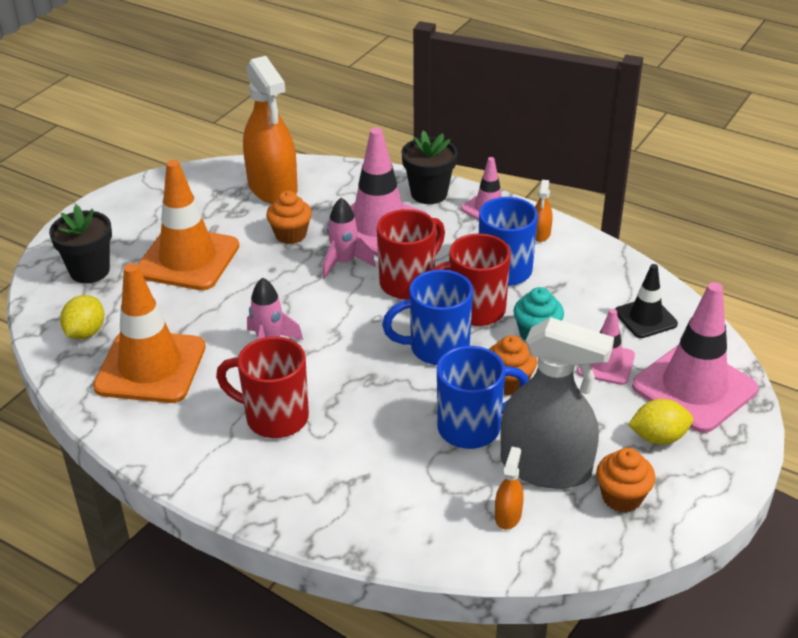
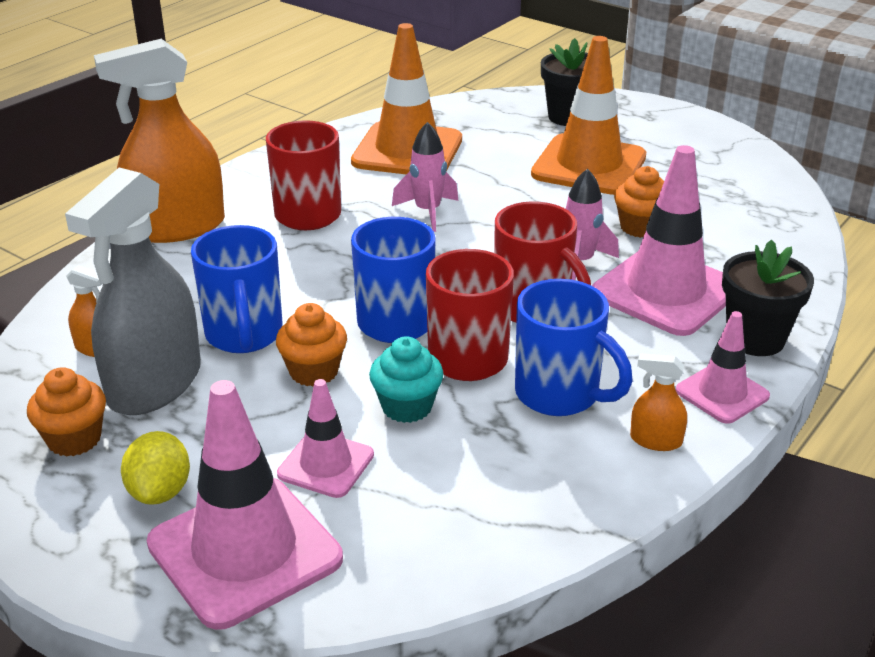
camera: 95 degrees right, 5 degrees down
(86, 332) = (468, 119): yellow lemon -> none
(273, 187) = (747, 216): orange spray bottle -> orange spray bottle (177, 227)
(645, 318) = (422, 526): black traffic cone -> none

